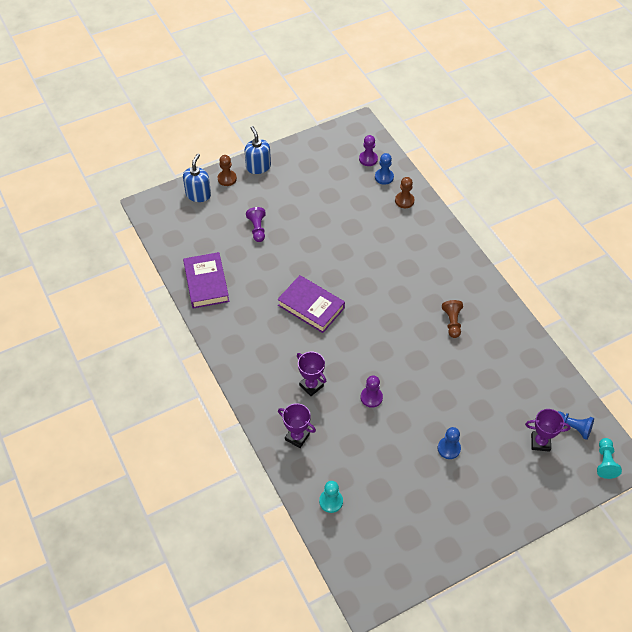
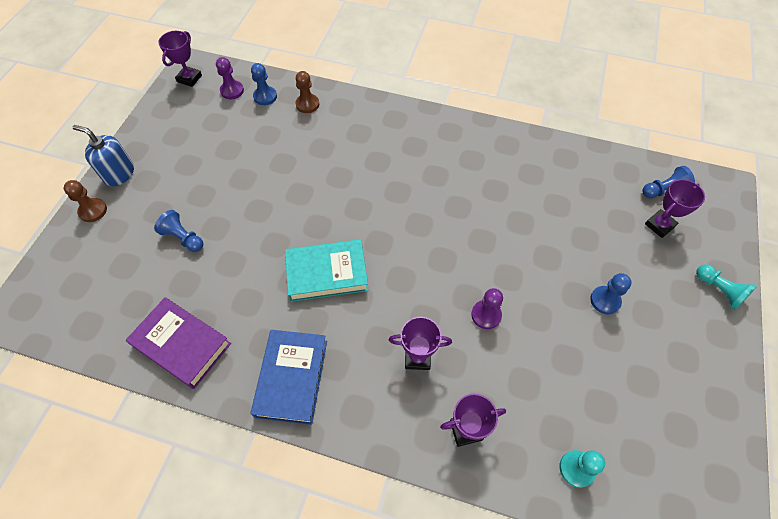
camera: 45 degrees left, 5 degrees up
(198, 194) = (73, 252): blue soap dispenser -> none
(241, 342) = (292, 378): none -> blue book
(257, 229) = (183, 238): purple pawn -> blue pawn
(311, 306) = (327, 273): purple book -> turquoise book
(351, 133) = (189, 78): none -> purple trophy
(452, 322) = (471, 180): brown pawn -> none
(605, 462) = (718, 198): turquoise pawn -> turquoise pawn (719, 290)

